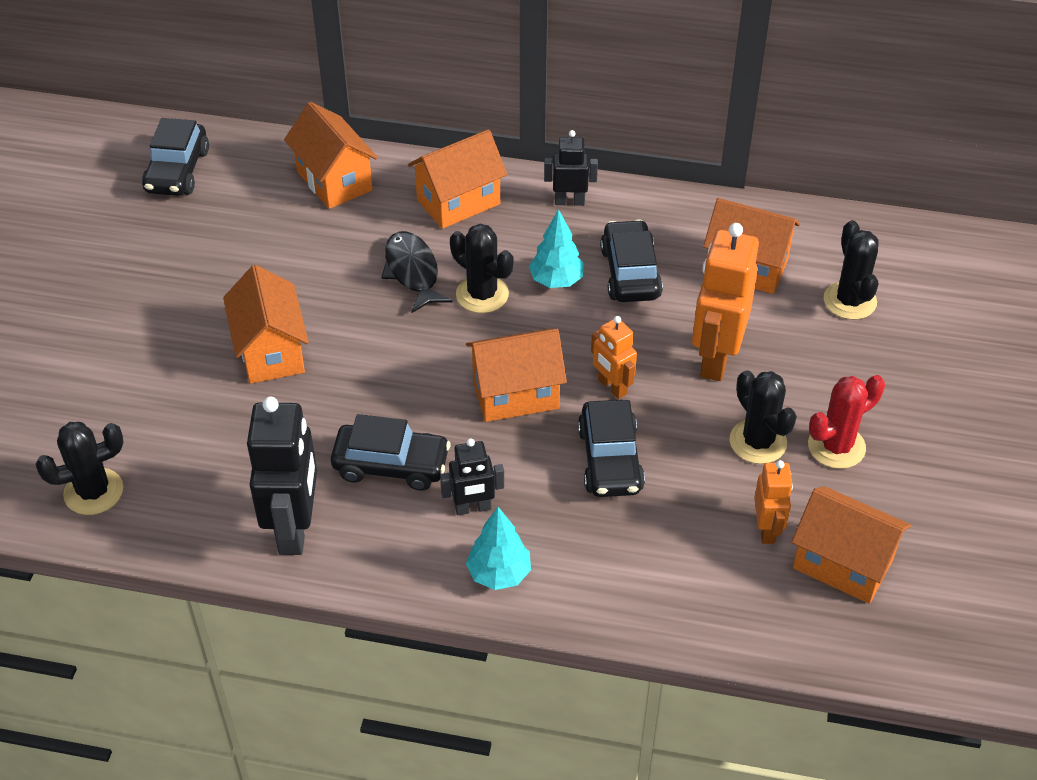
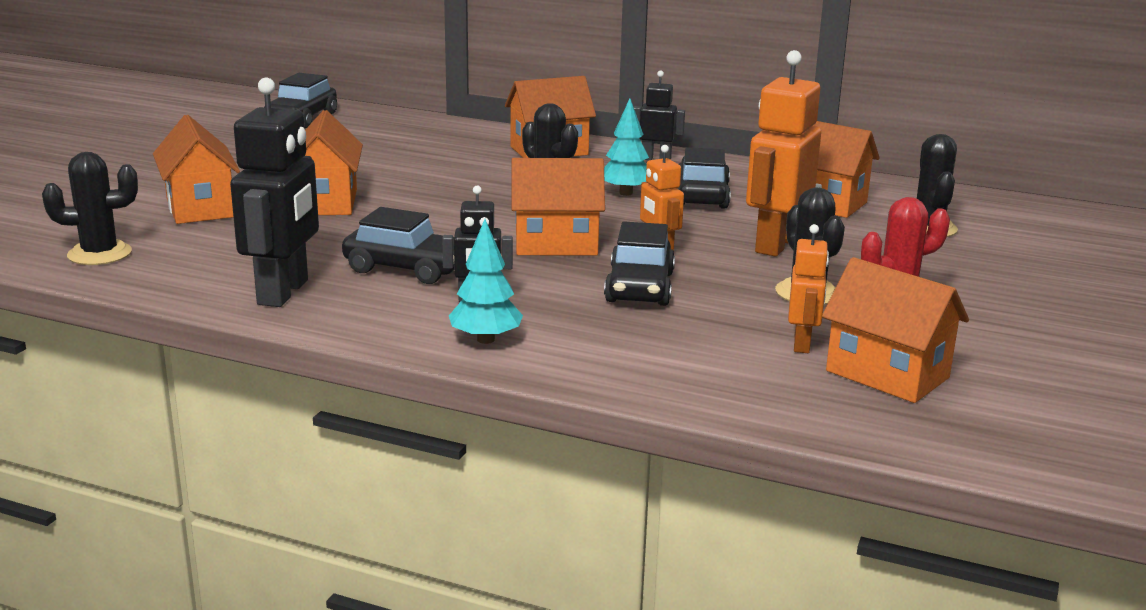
camera: 10 degrees right, 25 degrees down
(334, 181) = (439, 133): orange house -> orange house (200, 208)
(412, 272) = (487, 178): black fish -> none

